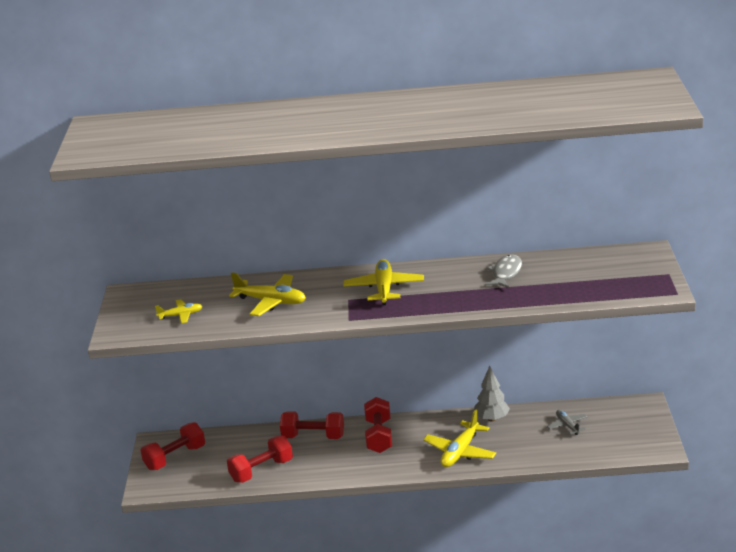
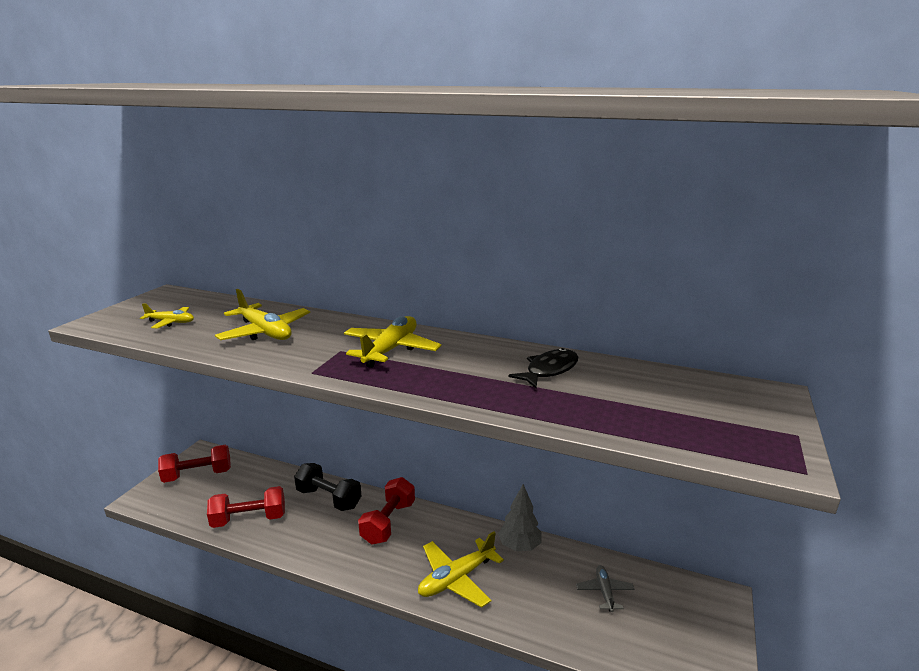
camera: 20 degrees right, 5 degrees down
(313, 436) = (329, 498): red dumbbell -> black dumbbell
(505, 273) = (549, 370): grey fish -> black fish

